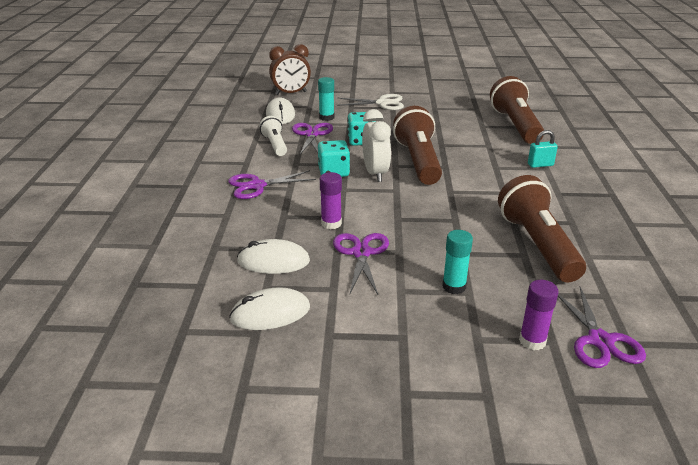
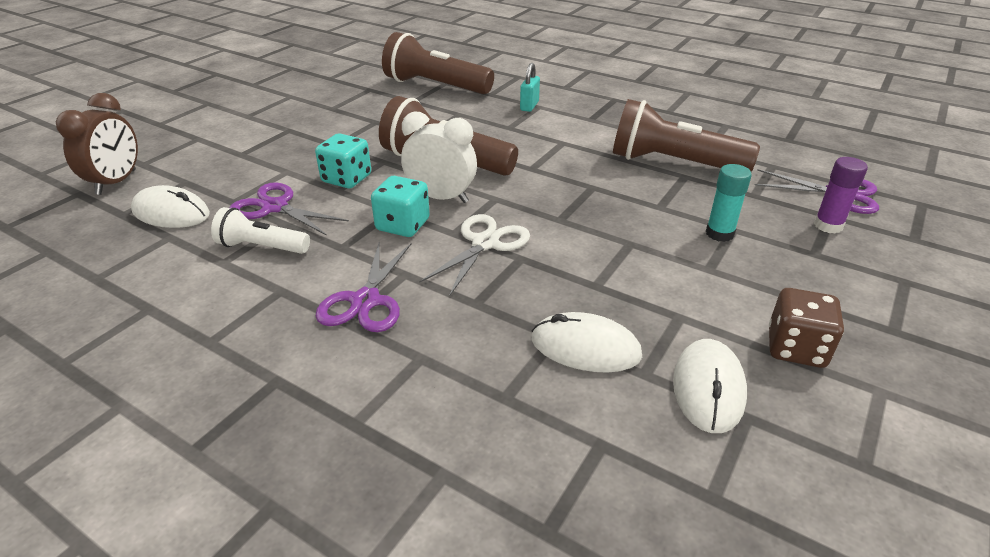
camera: 60 degrees left, 5 degrees up
(273, 261) = (585, 347): white mouse -> white mouse turned 75 degrees clockwise
(326, 117) = (243, 180): turquoise glue stick -> none
(331, 223) = (530, 269): purple glue stick -> none
(340, 344) = (796, 348): none -> brown dice
(361, 253) = (616, 269): purple scissors -> none
(382, 103) = (267, 131): white scissors -> white scissors (485, 243)

